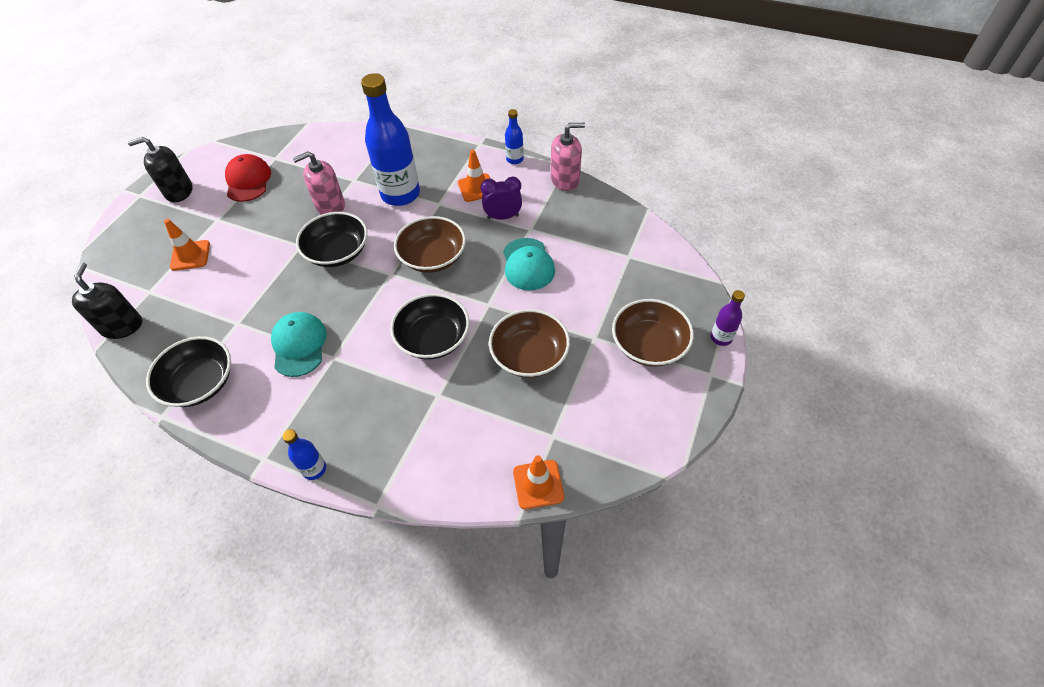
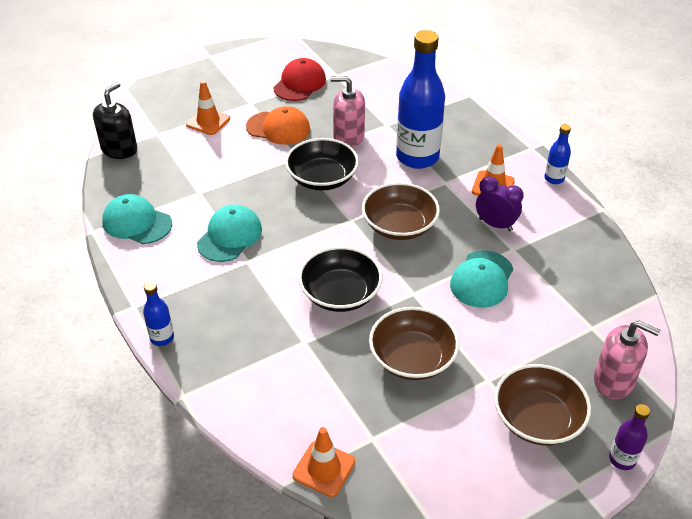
camera: 35 degrees right, 10 degrees down
(178, 191) = (240, 66): black soap dispenser -> none
(200, 383) = (137, 223): black bowl -> turquoise cap
(262, 229) = (278, 128): none -> orange cap
(565, 180) = (589, 222): pink soap dispenser -> pink soap dispenser (613, 381)

